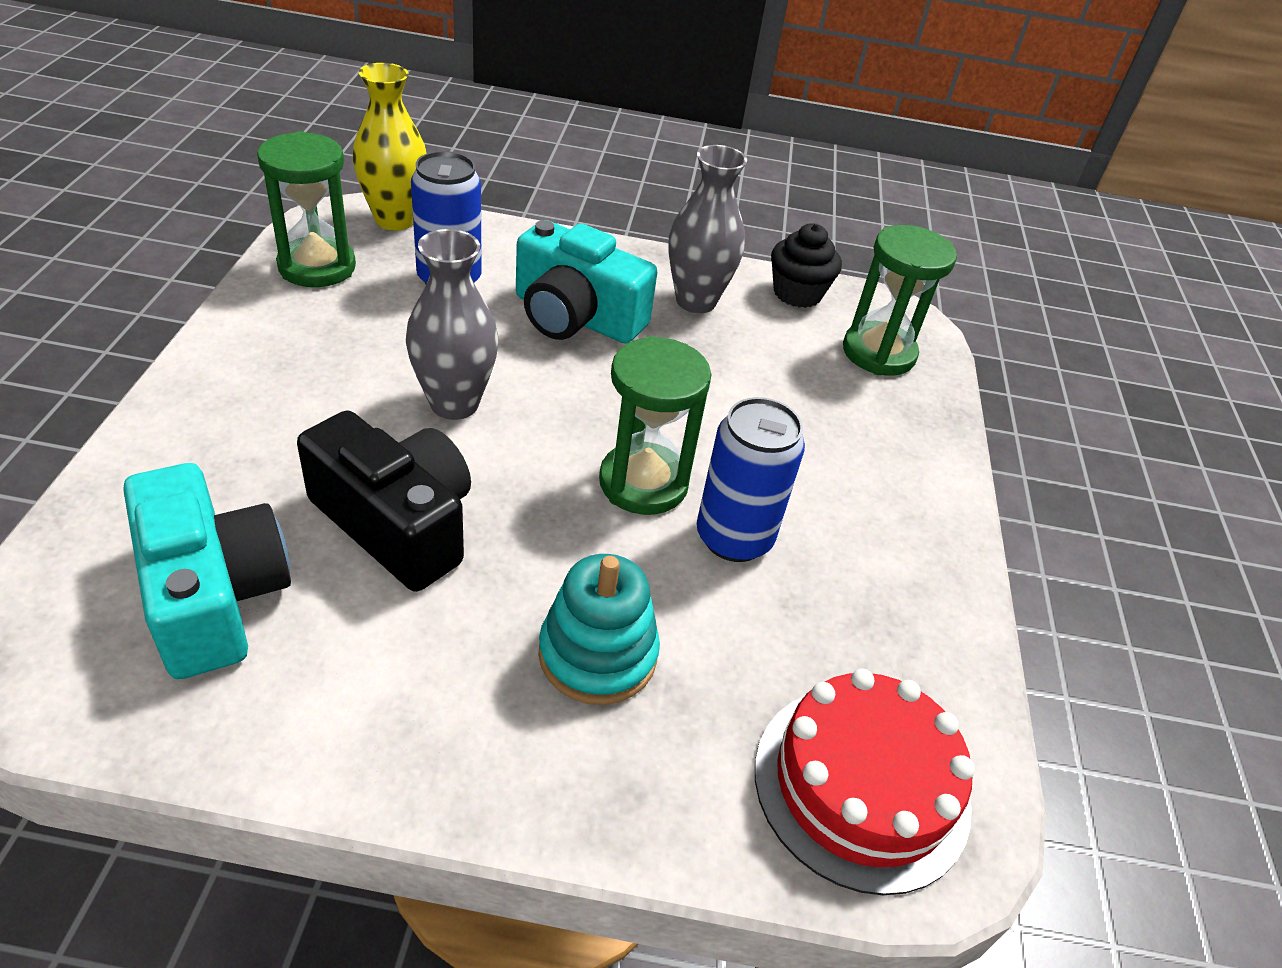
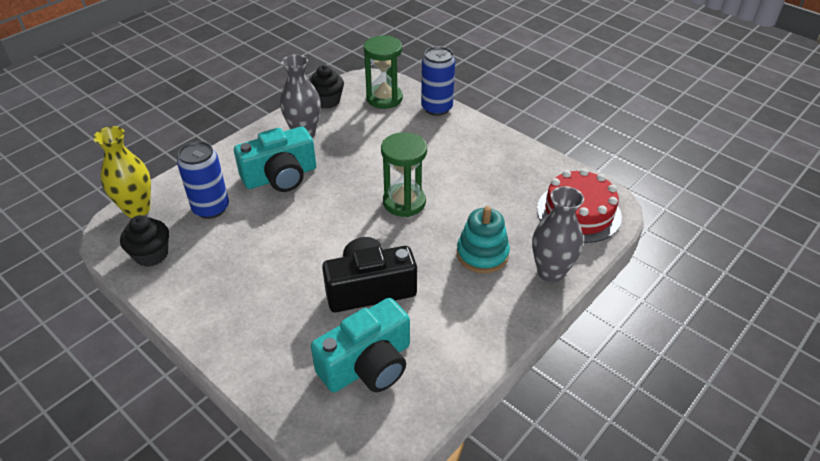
camera: 50 degrees left, 0 degrees up
(214, 595) = (368, 364): turquoise camera -> turquoise camera turned 135 degrees clockwise
(317, 267) = (151, 255): green hourglass -> black cupcake
(454, 403) = (307, 241): grey vase -> grey vase (550, 272)
(734, 537) = (452, 190): blue can -> blue can (437, 108)

